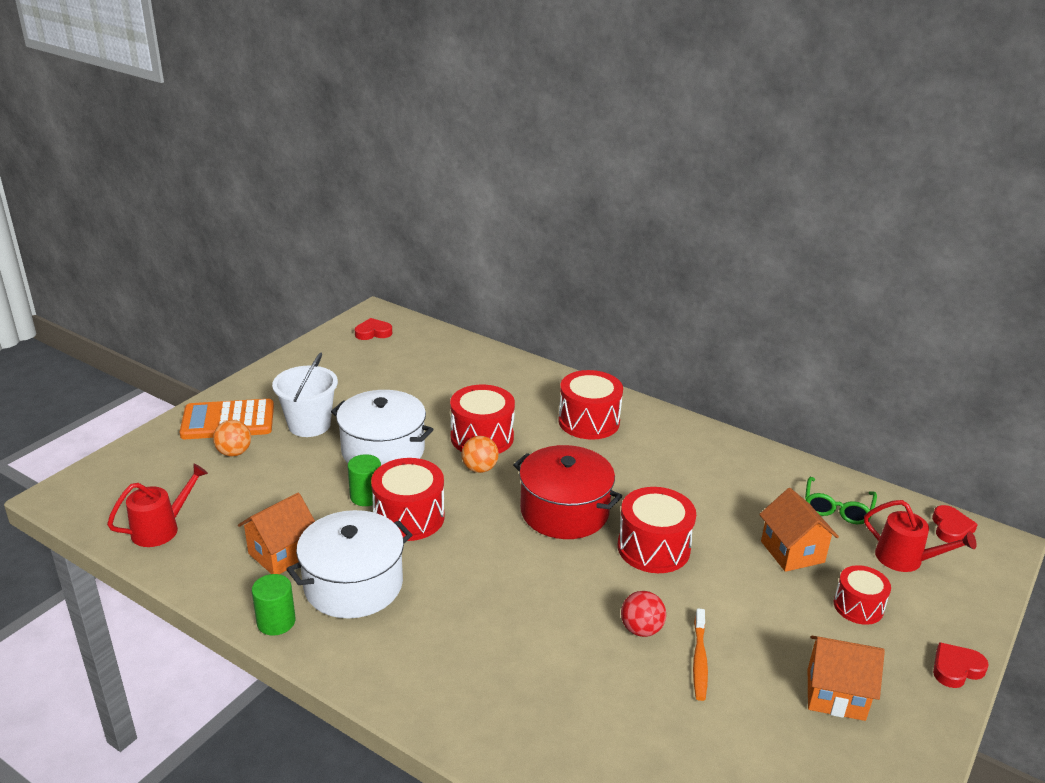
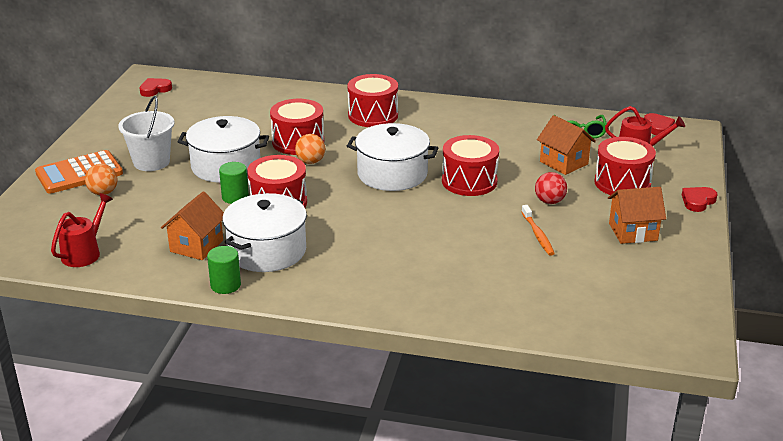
camera: 20 degrees left, 0 degrees up
(564, 511) = (392, 174): red pot -> white pot
(641, 629) = (489, 228): red ball -> red ball (549, 201)
(858, 606) = (622, 183): red drum -> red drum, size x1.59

